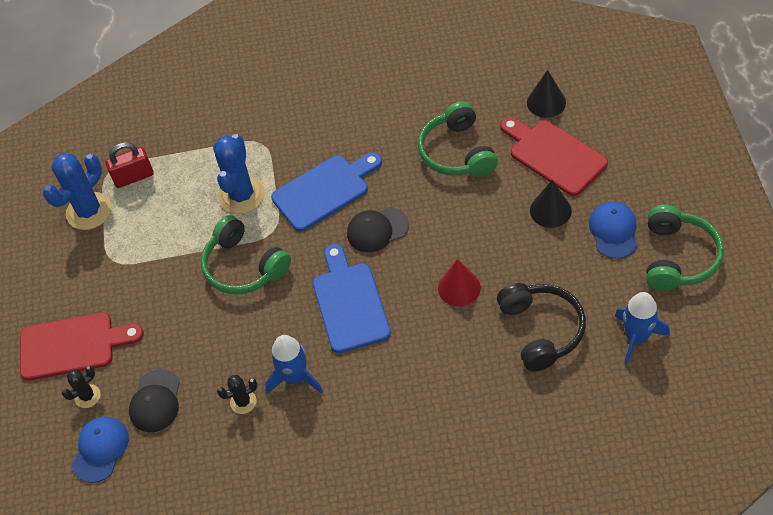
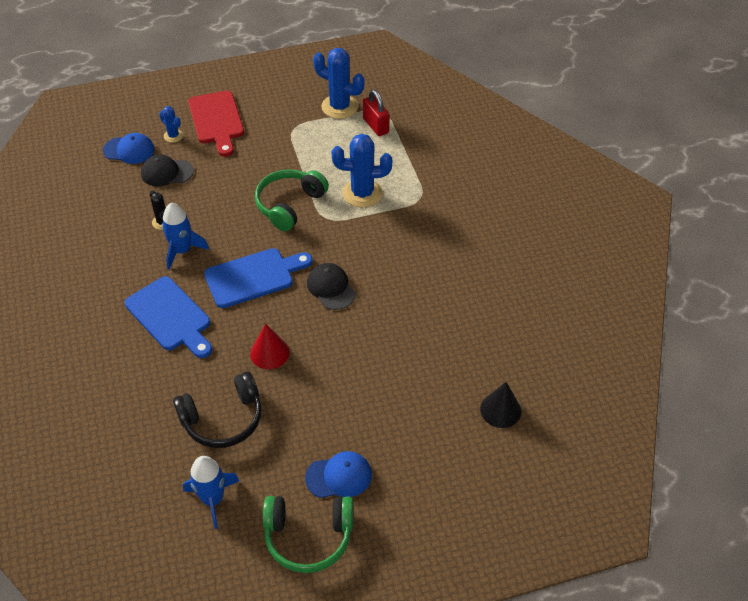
camera: 75 degrees right, 5 degrees down
(87, 396) = (173, 136): black cactus -> blue cactus
(324, 190) = (371, 246): blue cutting board -> blue cutting board (170, 316)
(457, 152) = (425, 339): green headphones -> none
(550, 210) = (361, 420): black cone -> none
(554, 155) = (431, 420): red cutting board -> none

